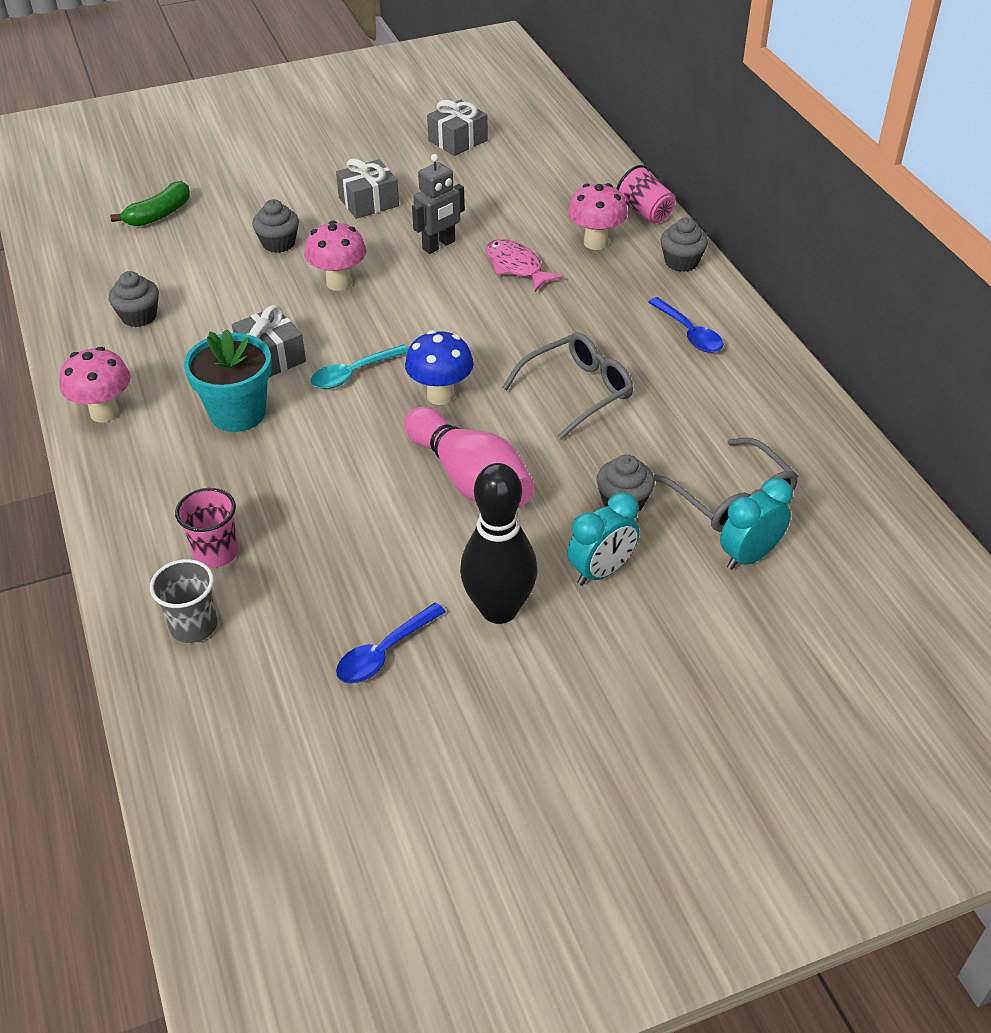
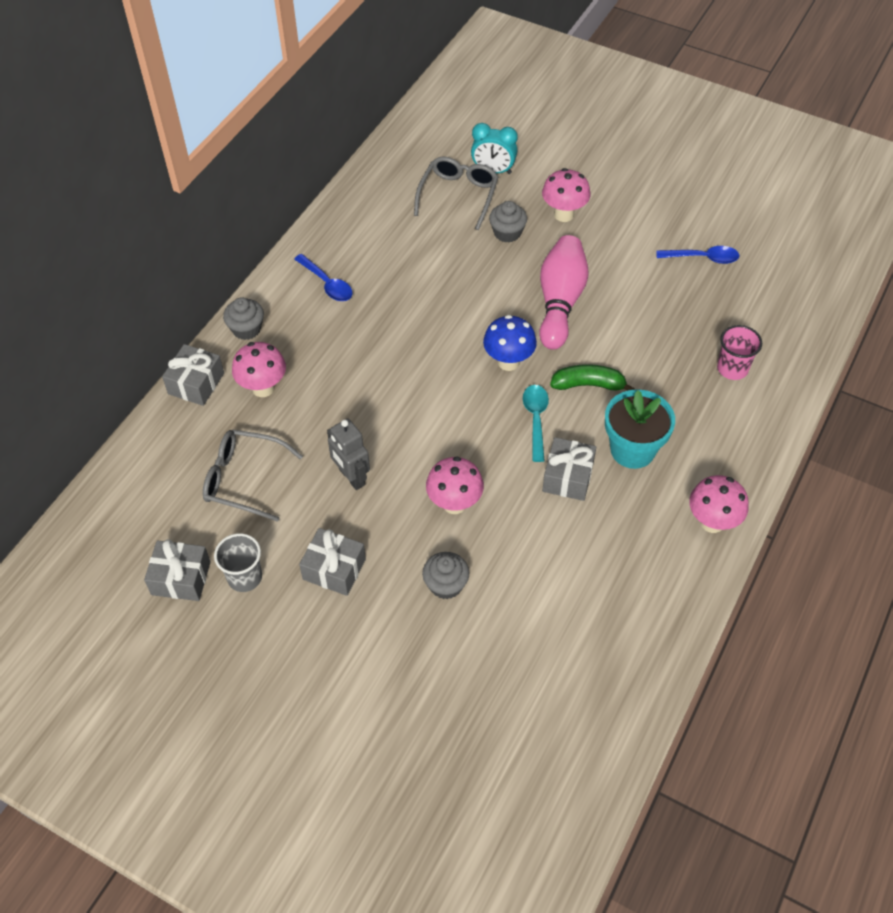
camera: 130 degrees left, 10 degrees up
(139, 316) = (614, 597): grey cupcake -> none
(159, 214) = (491, 713): green banana -> green banana (588, 385)
(194, 626) = (779, 339): grey cup -> grey cup (244, 577)
(353, 373) = (535, 419): turquoise spoon -> turquoise spoon turned 105 degrees counterclockwise
(439, 245) = (351, 477): grey robot -> grey robot turned 135 degrees counterclockwise
(499, 609) = (630, 235): black bowling pin -> none
(516, 267) = (336, 413): pink fish -> none
(577, 392) = (438, 302): grey glasses -> grey glasses (244, 479)
(601, 571) = (563, 214): turquoise clock -> pink mushroom
(645, 212) = (196, 383): pink cup -> grey gift
(689, 333) = (327, 284): blue spoon -> blue spoon turned 120 degrees clockwise

